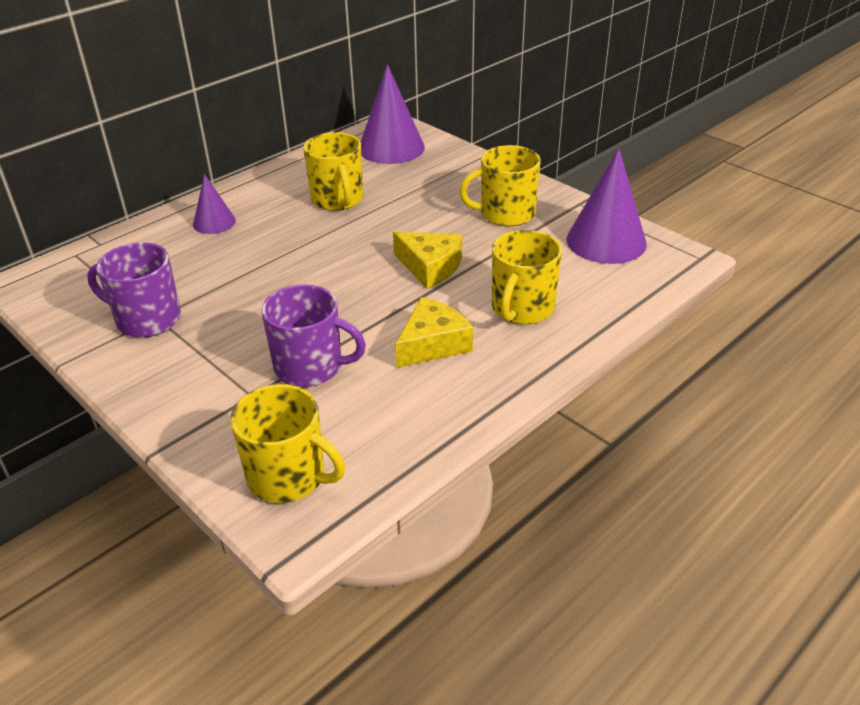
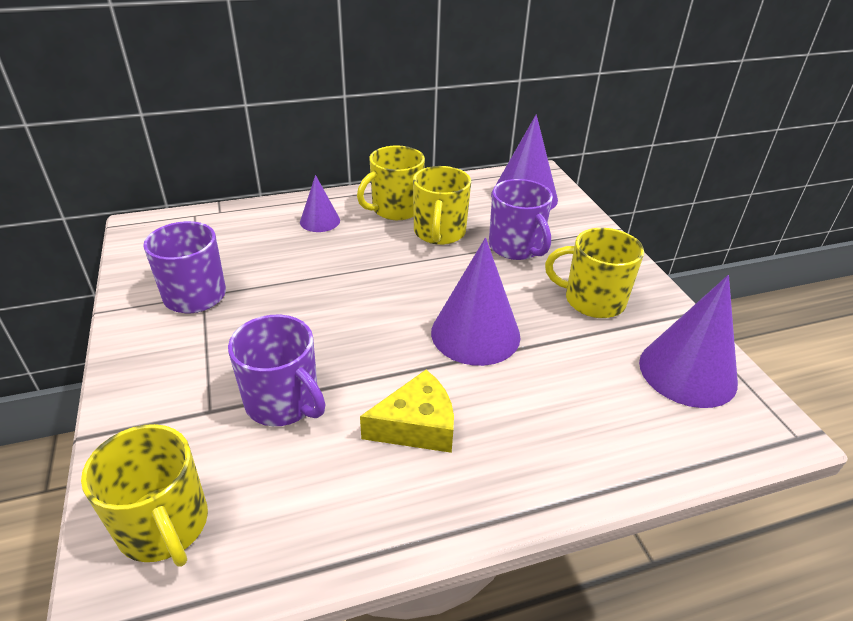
camera: 25 degrees right, 0 degrees up
(415, 192) = (516, 247): none -> purple mug
(430, 267) = (475, 334): yellow cheese -> purple cone
(522, 308) = (539, 420): yellow mug -> yellow mug (395, 209)

